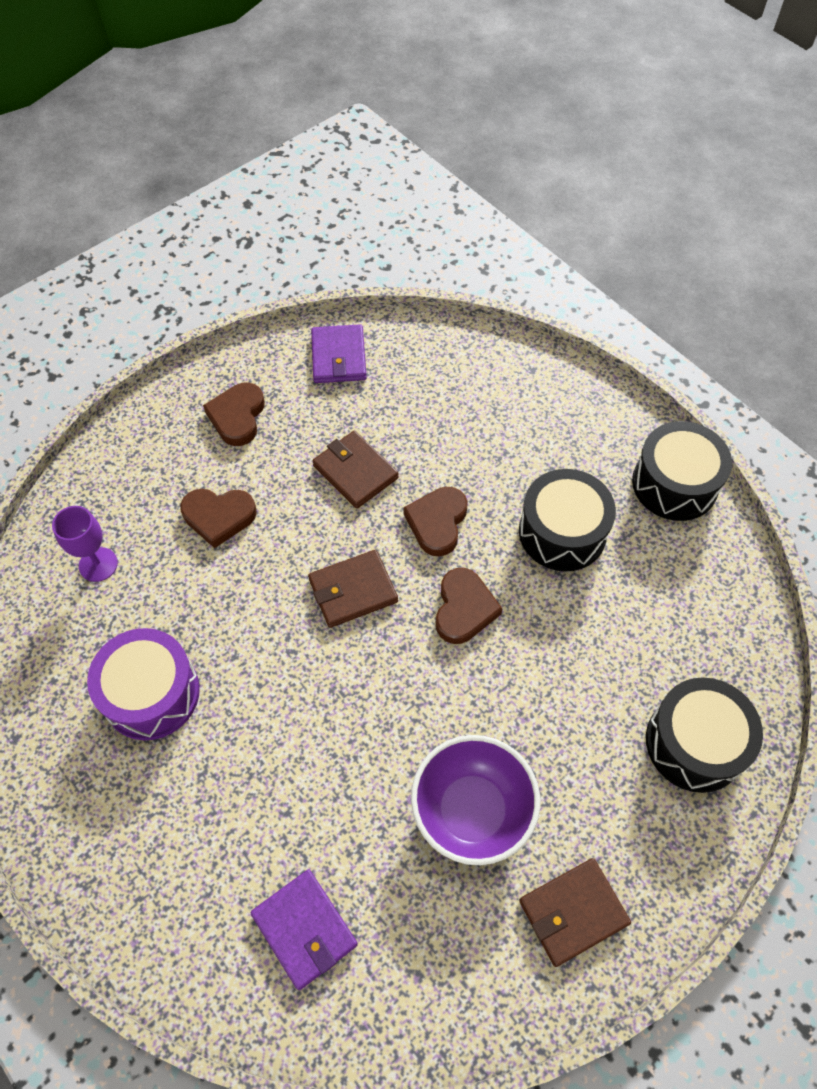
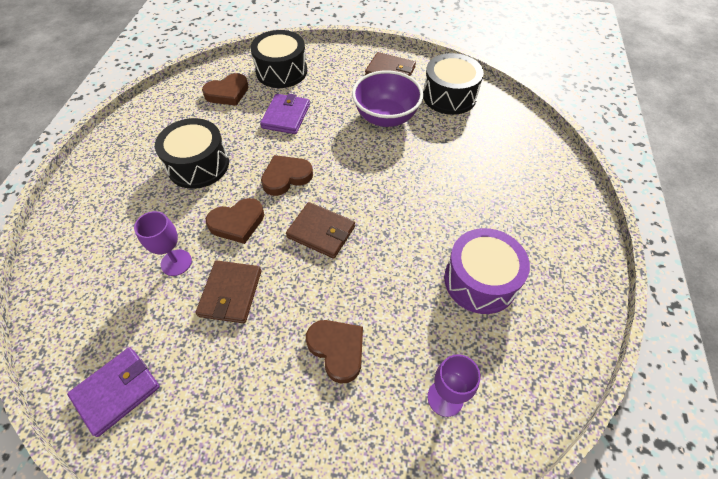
camera: 130 degrees left, 5 degrees down
(237, 416) = (237, 420): brown heart -> brown heart (227, 93)
(304, 929) = (494, 138): purple wallet -> purple wallet (286, 116)
(432, 448) = (176, 262): none -> purple goblet
(674, 484) = (125, 138): black drum -> black drum (449, 96)

